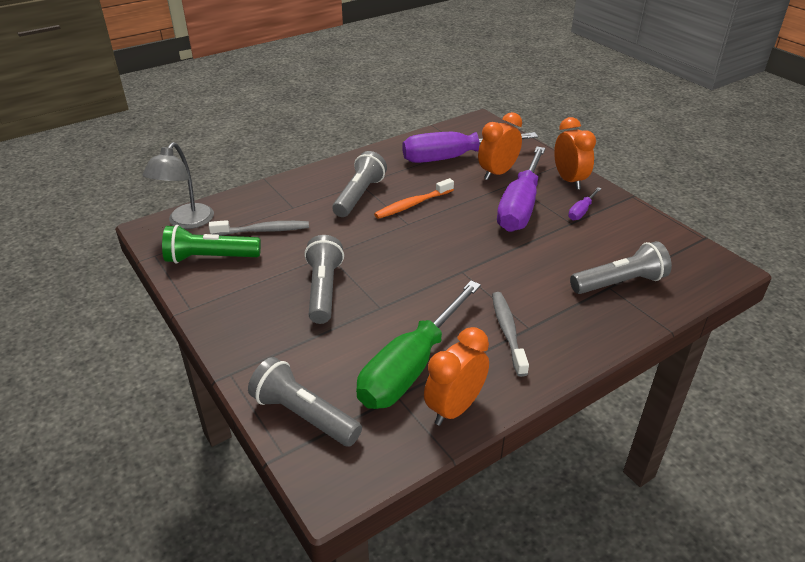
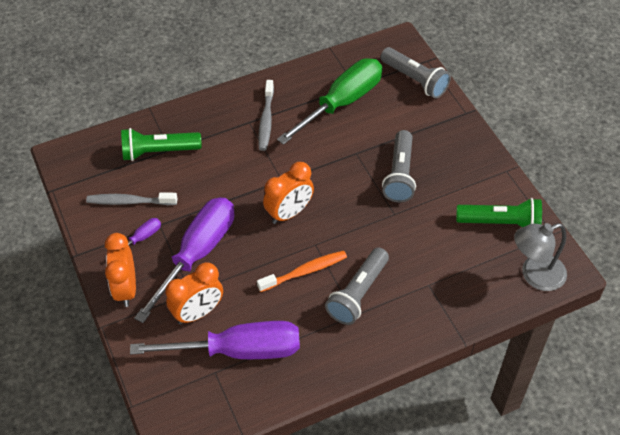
camera: 170 degrees left, 15 degrees up
(186, 222) = (535, 275): grey lamp -> grey lamp turned 135 degrees counterclockwise
(263, 230) = (456, 253): grey toothbrush -> grey toothbrush (129, 201)
(454, 408) = (320, 73): orange clock -> orange clock (289, 213)
(619, 283) = (159, 152): grey flashlight -> green flashlight

